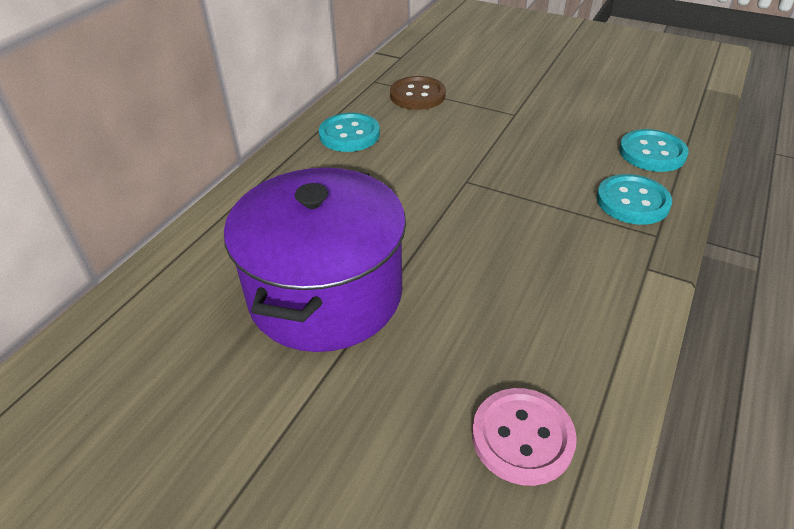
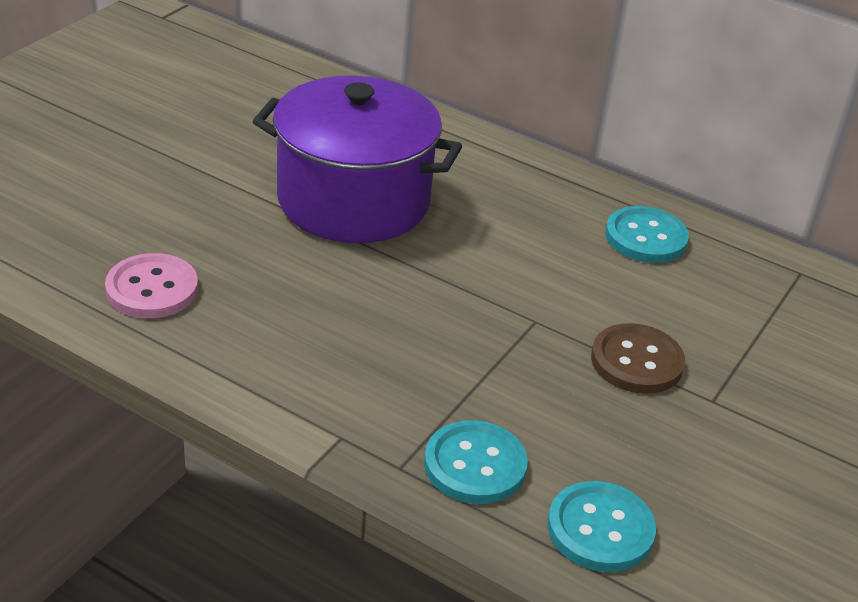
camera: 90 degrees right, 5 degrees down
(417, 95) = (760, 308): brown button -> brown button (636, 361)

